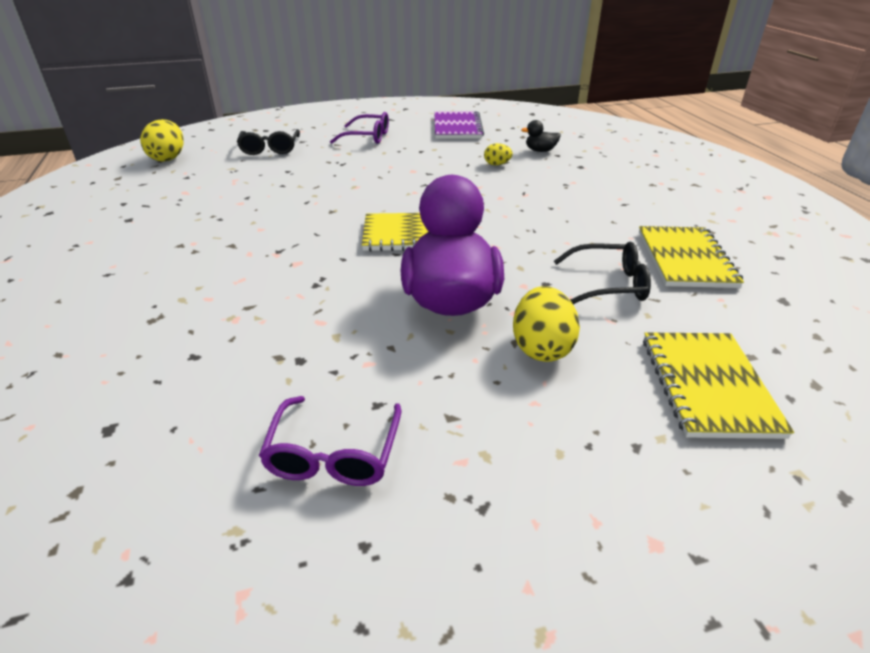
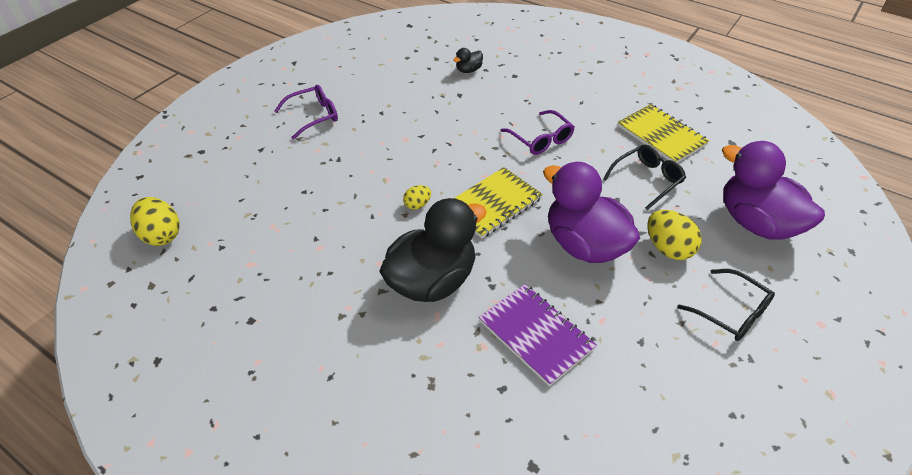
camera: 40 degrees left, 10 degrees up
(270, 149) = (246, 173): black glasses -> black glasses (732, 313)
(275, 258) = (432, 281): none -> black duck
(333, 455) = (661, 385): purple glasses -> purple glasses (541, 140)
(457, 127) = (372, 69): purple notebook -> purple notebook (536, 335)
(497, 164) = (457, 101): yellow egg -> yellow egg (417, 205)
(708, 385) = (757, 223): yellow notebook -> purple duck

